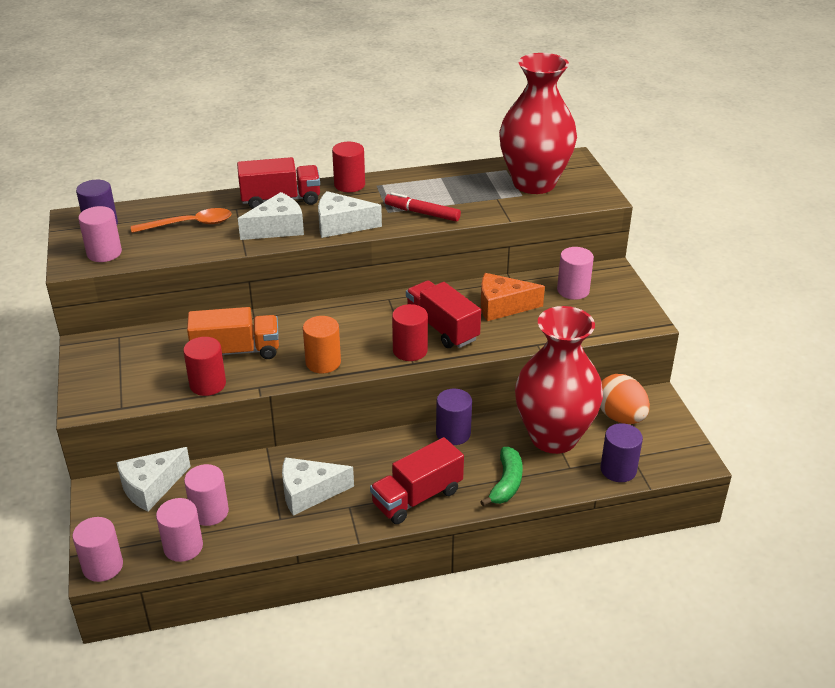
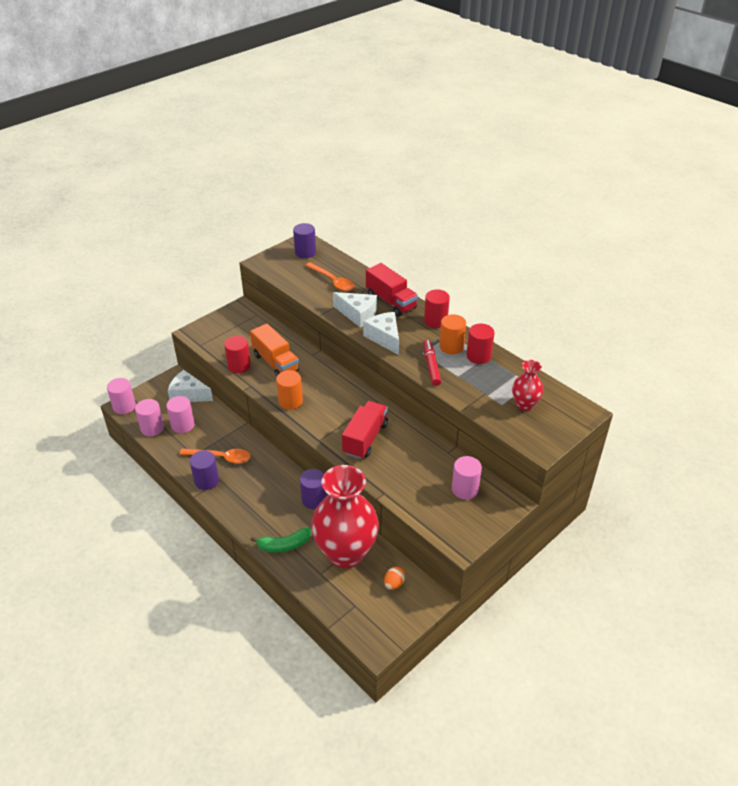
camera: 60 degrees right, 5 degrees up
(104, 253) = (279, 266): pink cylinder -> none
(309, 493) = (220, 457): white cheese -> orange spoon
(403, 191) = (451, 347): none -> orange cylinder
(410, 350) = (330, 433): red cylinder -> red cylinder (478, 356)
(417, 497) = (245, 506): red truck -> none
(502, 306) = (413, 459): orange cheese -> none
(534, 183) = (524, 404): red vase -> red vase, size x0.47
(618, 470) = (335, 602): purple cylinder -> purple cylinder (206, 481)
(620, 417) = (394, 583): orange egg -> orange egg, size x0.53

